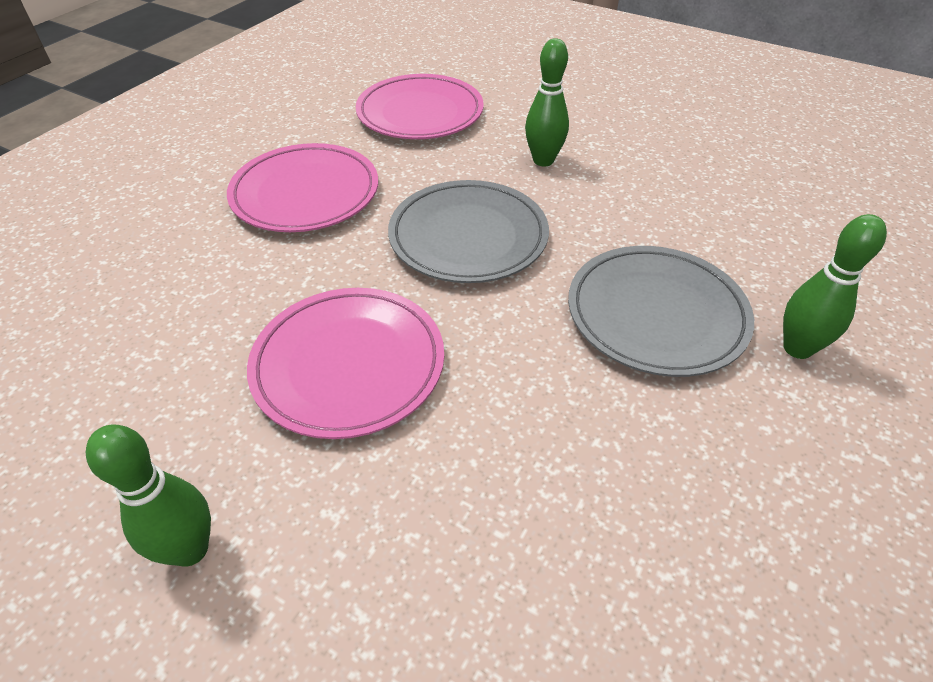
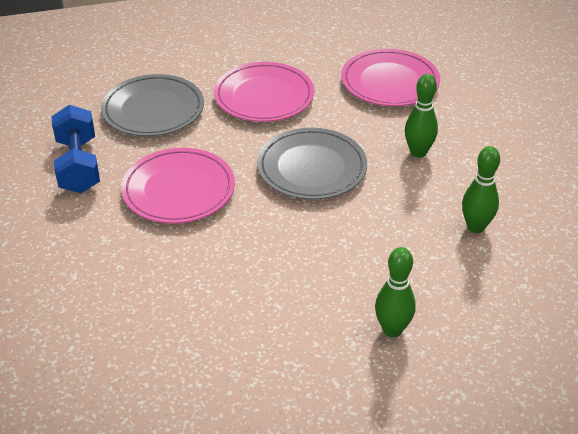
camera: 45 degrees right, 5 degrees down
(148, 434) = (78, 166): none -> blue dumbbell
(190, 549) = (49, 215): green bowling pin -> green bowling pin (475, 227)
(656, 314) = (346, 265): grey plate -> grey plate (153, 110)

